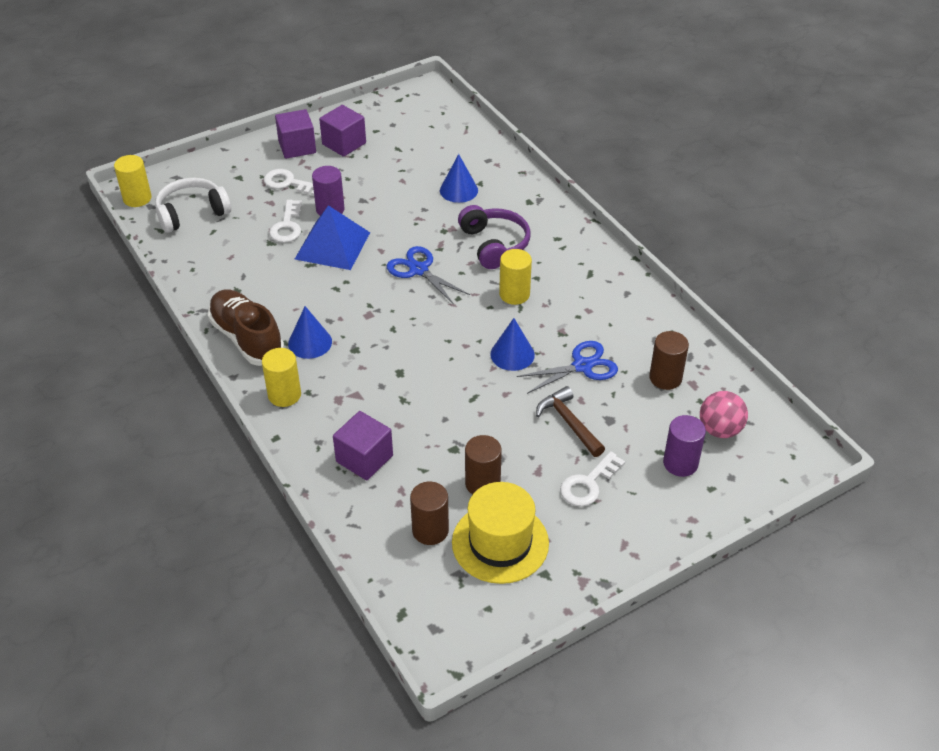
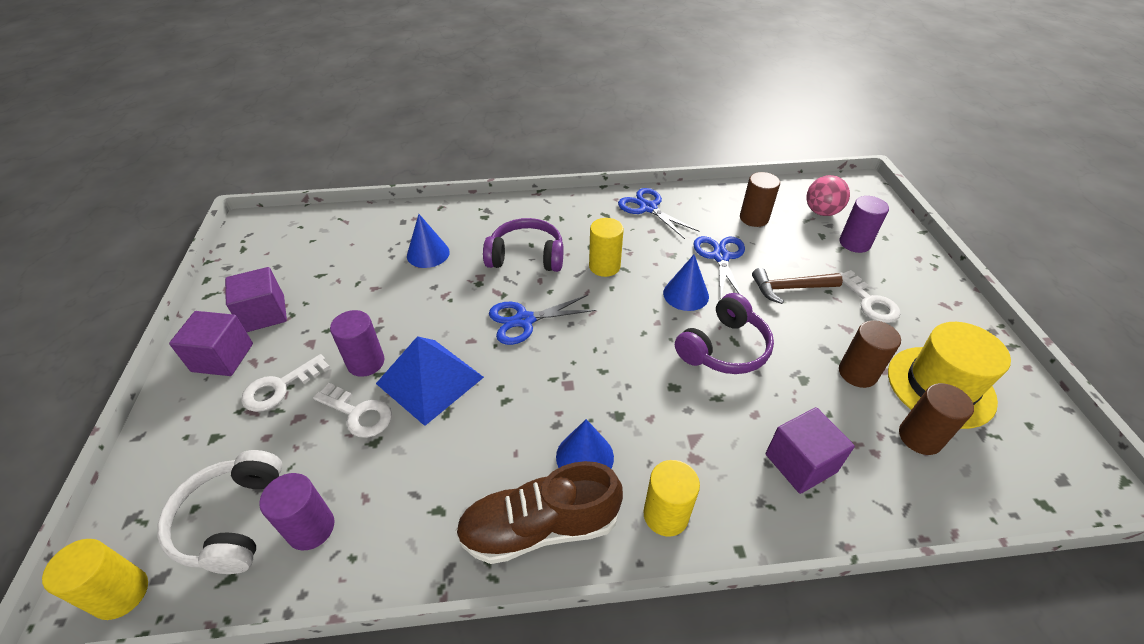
camera: 65 degrees left, 0 degrees up
(201, 245) = (311, 528): none -> purple cylinder
(460, 392) = (724, 348): none -> purple headphones
(623, 298) = (648, 208): none -> blue scissors

